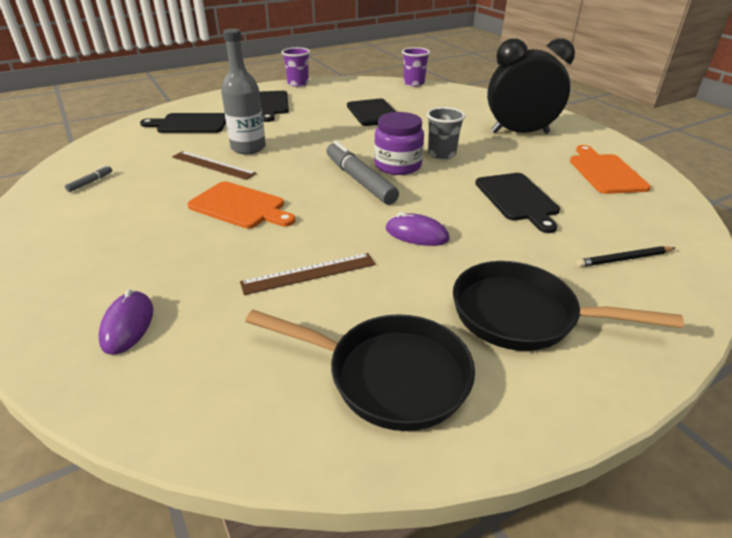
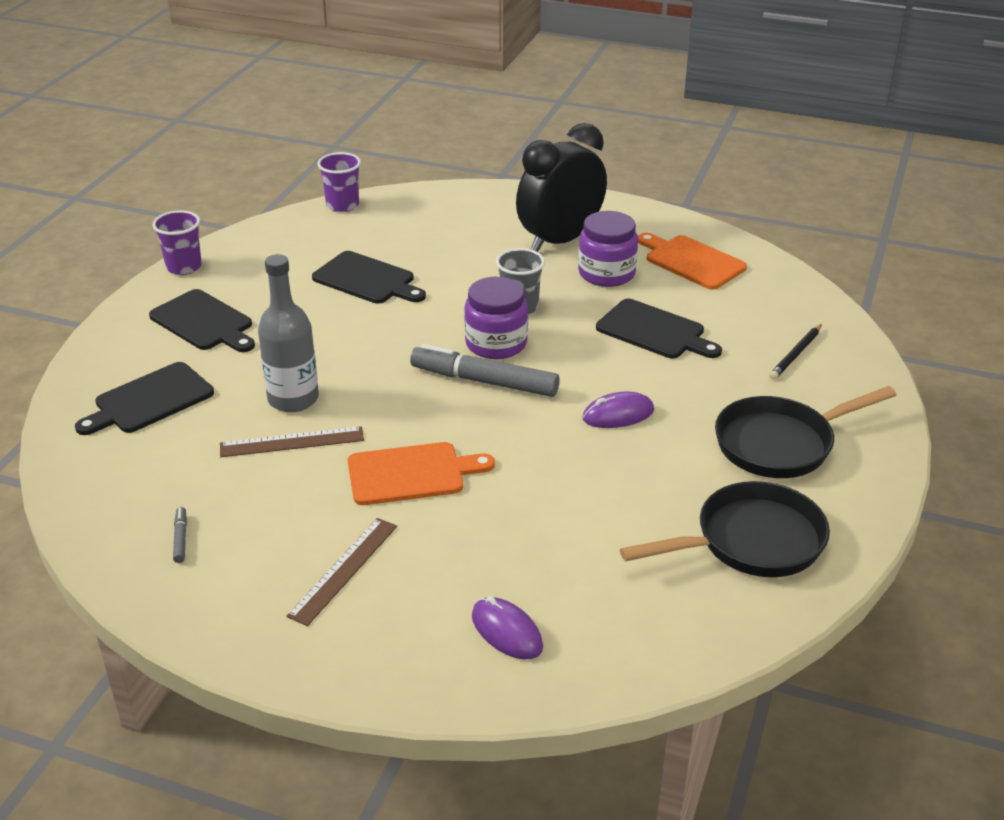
camera: 40 degrees left, 0 degrees up
(309, 273) = (583, 501): brown ruler -> brown ruler (344, 570)
(528, 158) = (606, 273): none -> purple jar

